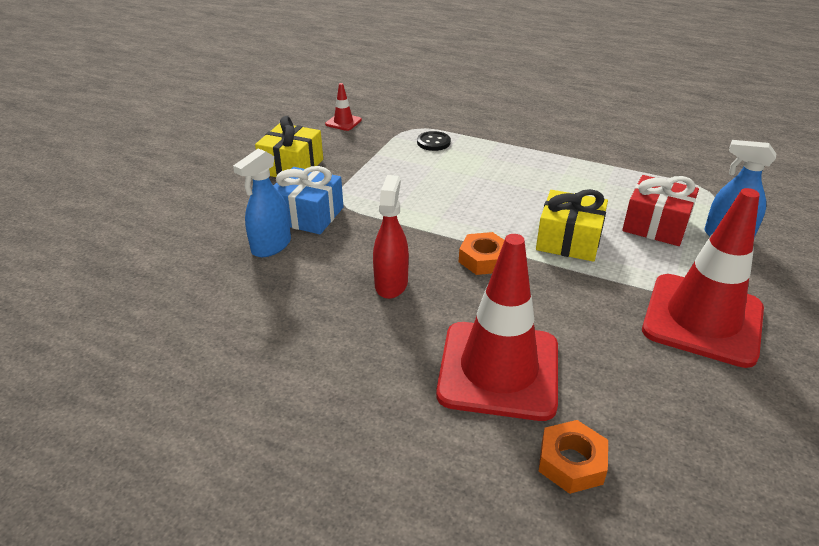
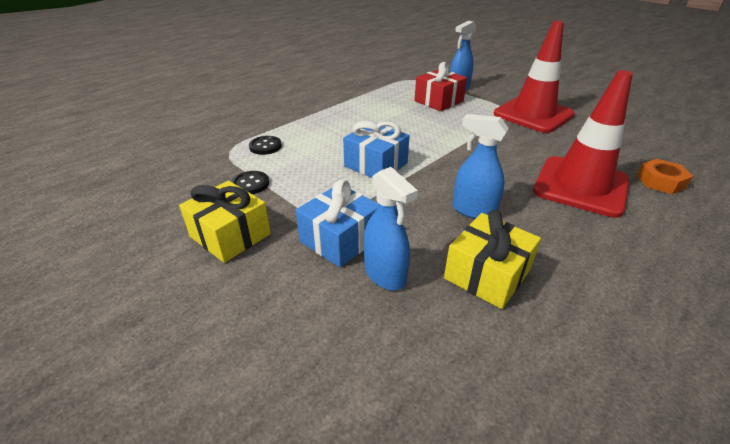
camera: 70 degrees left, 0 degrees up
(343, 122) = (169, 185): red traffic cone -> none
(365, 154) = (250, 184): none -> black button
(391, 284) = (473, 210): red spray bottle -> blue spray bottle
(443, 209) = (376, 165): none -> blue gift
(483, 259) = (454, 163): orange nut -> none
(568, 241) = (443, 129): yellow gift -> yellow gift (487, 274)

